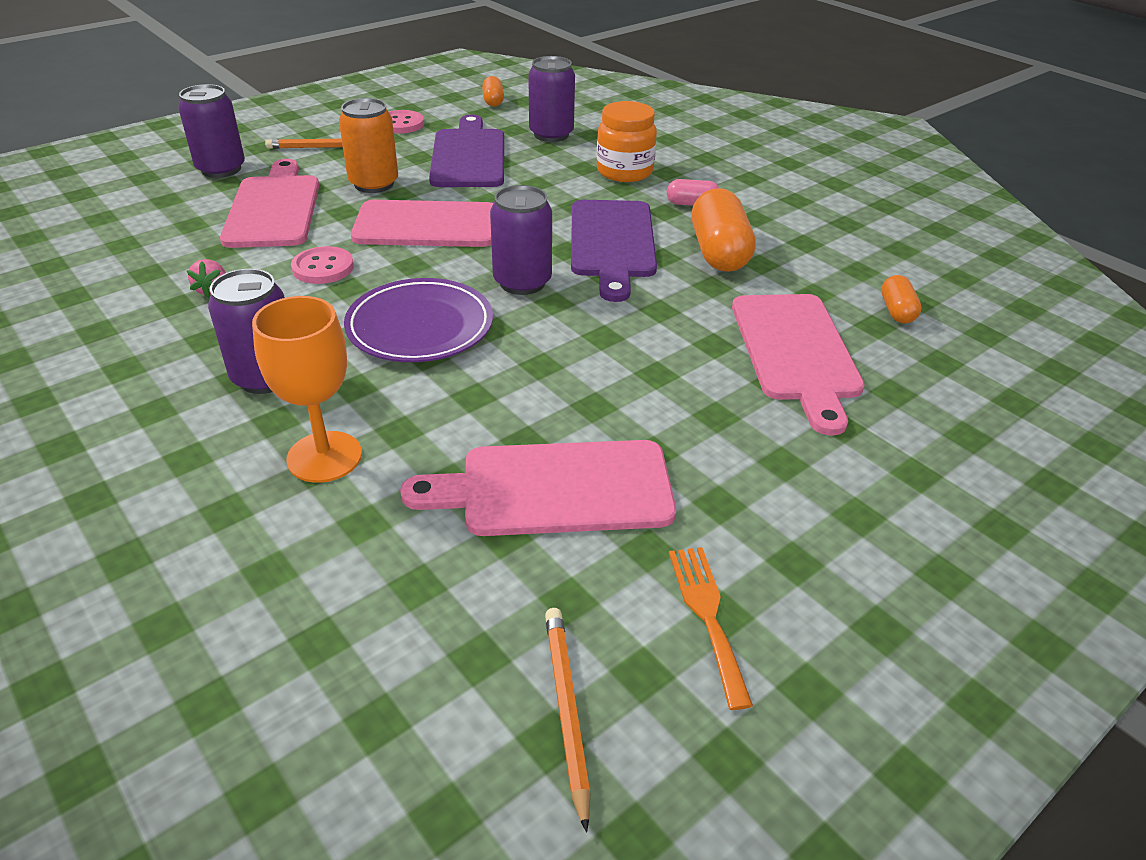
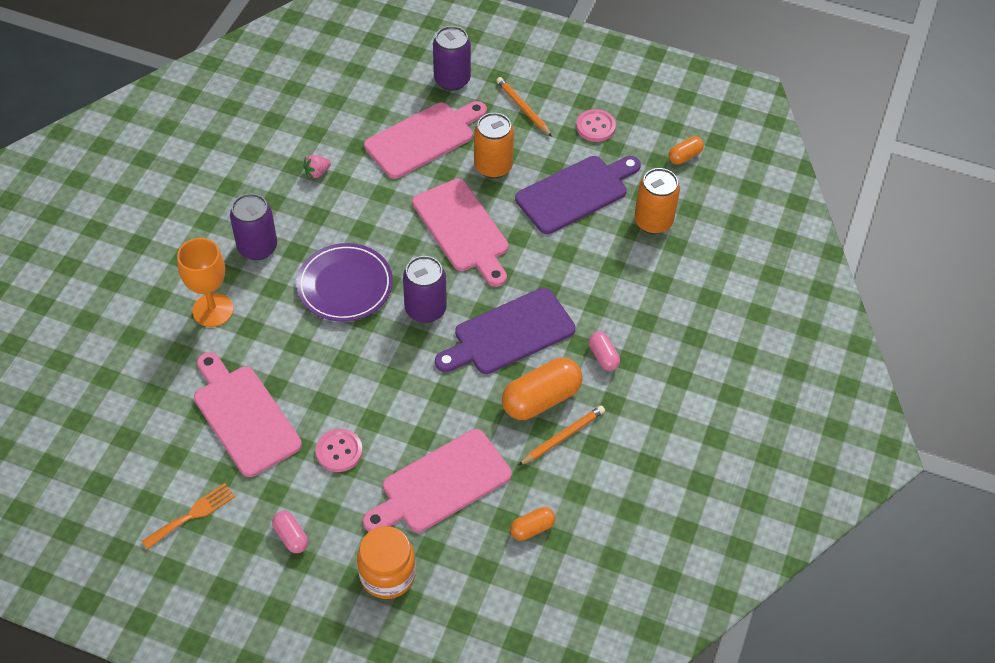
camera: 60 degrees right, 15 degrees up
(323, 268) = (374, 205): pink button -> pink button (339, 451)
(551, 134) = (653, 222): purple can -> orange can
(567, 709) = (114, 482): orange pencil -> orange pencil (563, 437)
(624, 172) = (625, 295): orange jar -> orange jar (387, 575)
(812, 511) = (291, 537): none -> pink capsule

